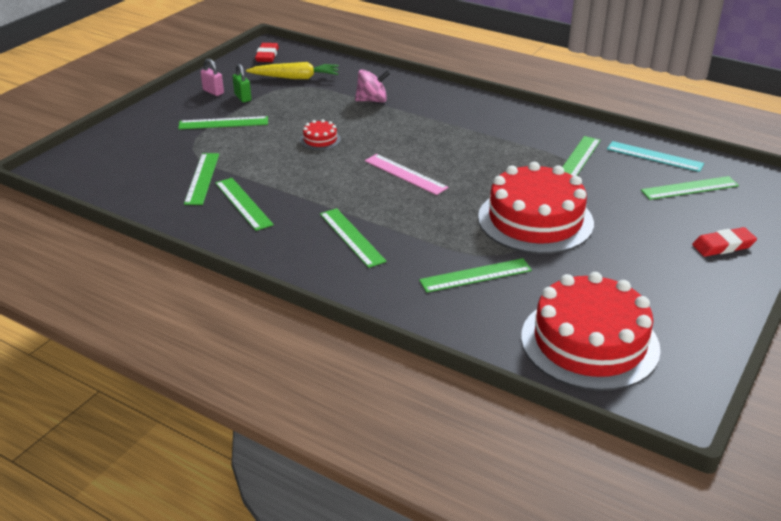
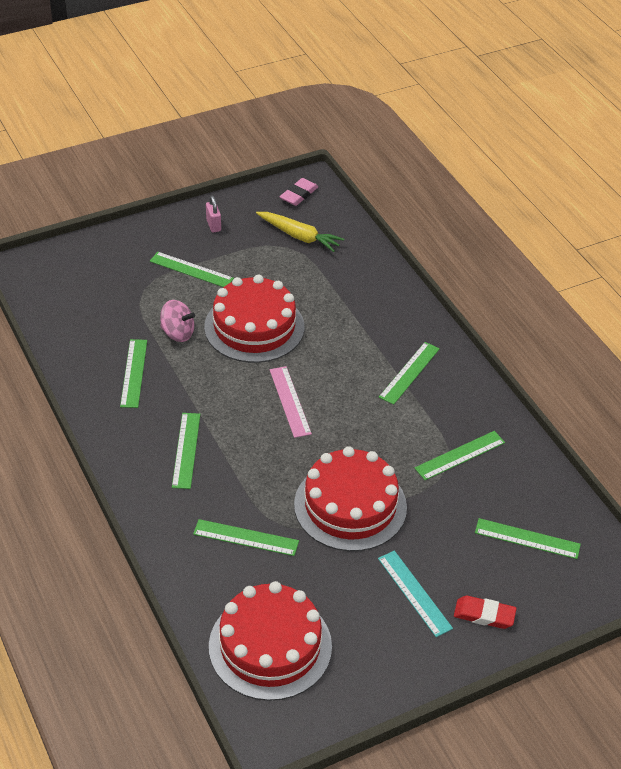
camera: 30 degrees right, 10 degrees up
(202, 178) = (124, 329): green ruler -> green ruler (409, 373)
(243, 97) = (232, 244): green padlock -> none
(267, 55) = (298, 195): red eraser -> pink eraser
(320, 140) = (254, 327): red cake -> red cake, size x2.44
(372, 100) = (342, 297): pink spinning top -> pink spinning top (177, 333)
(654, 156) = (536, 486): turquoise ruler -> turquoise ruler (414, 593)

